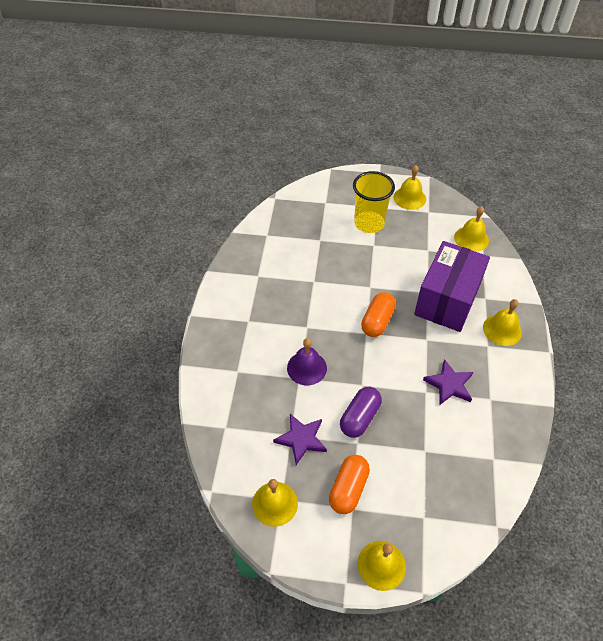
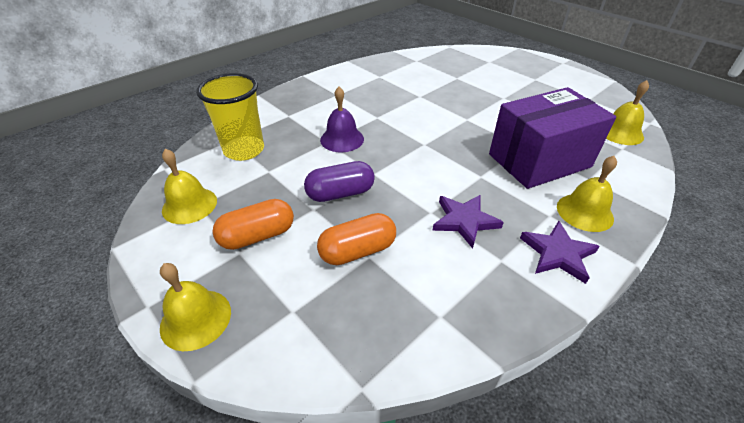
camera: 40 degrees right, 10 degrees down
(301, 439) = (272, 178): purple star -> purple star (558, 254)
(369, 223) = (515, 85): yellow cup -> yellow cup (244, 150)
(377, 321) = (445, 142): orange capsule -> orange capsule (357, 251)
(409, 198) = (577, 85): yellow bell -> none

